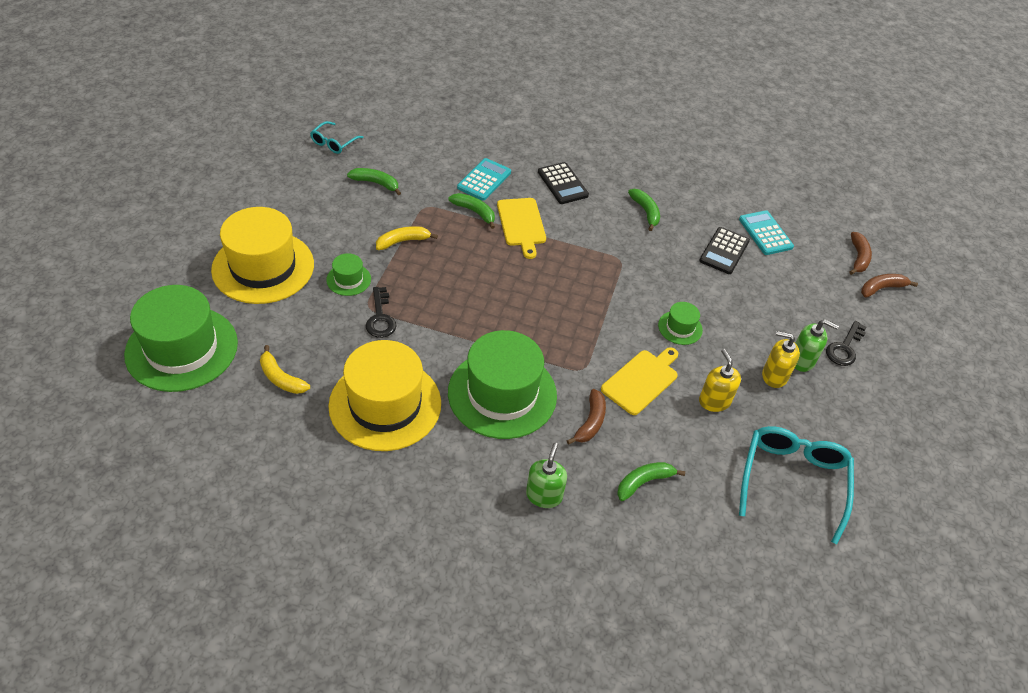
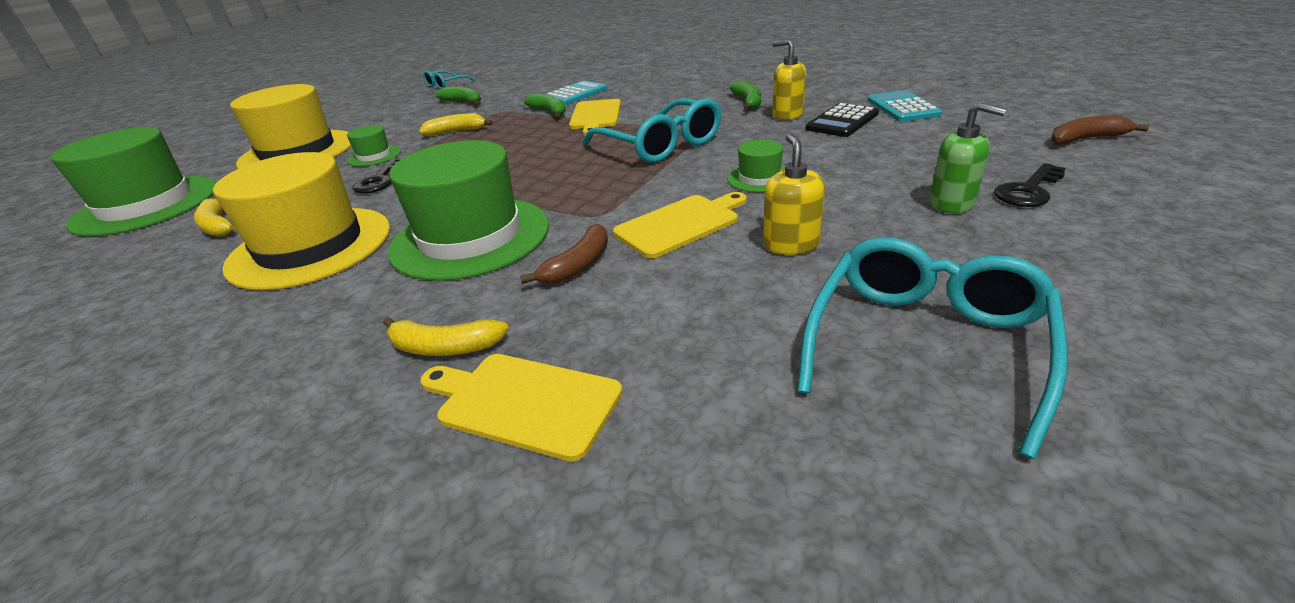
camera: 20 degrees right, 15 degrees down
(544, 495) = (445, 347): green soap dispenser -> yellow banana
(562, 184) = (659, 92): black calculator -> none
(594, 277) = (660, 145): none -> turquoise glasses
(608, 530) = (524, 402): none -> yellow cutting board
(643, 482) = (627, 337): green banana -> none
(774, 376) = (901, 219): yellow soap dispenser -> yellow soap dispenser (787, 115)
(858, 258) = (1043, 118): brown banana -> none

